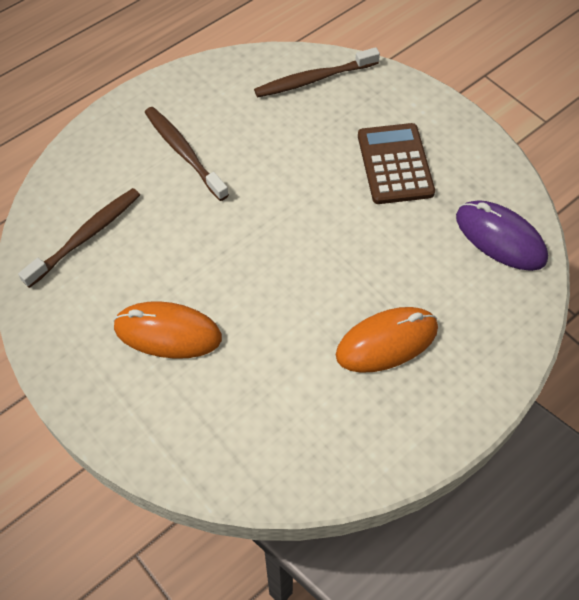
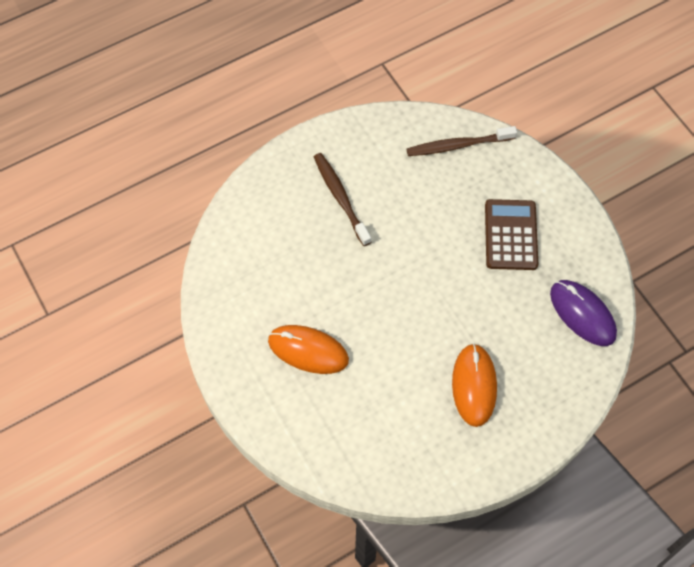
camera: 10 degrees right, 5 degrees up
(86, 236) = (255, 260): brown toothbrush -> none
(387, 342) = (474, 386): orange mouse -> orange mouse turned 75 degrees counterclockwise

